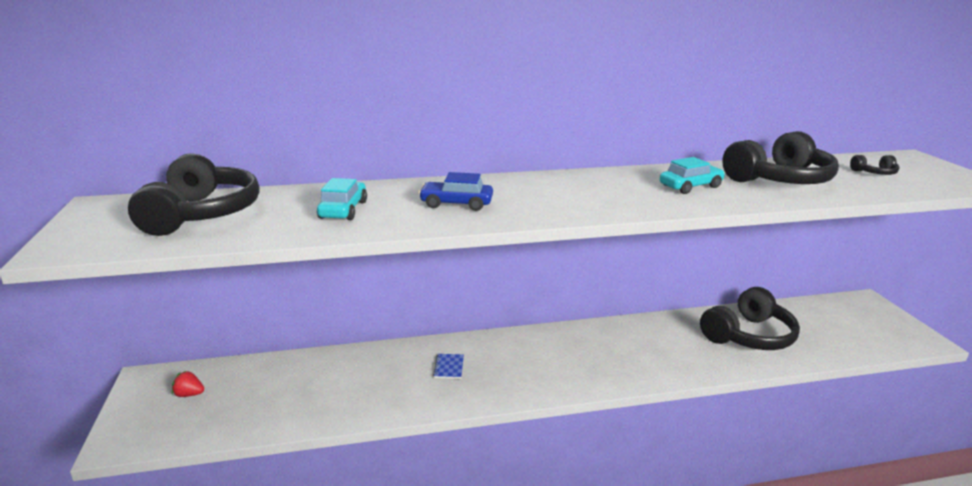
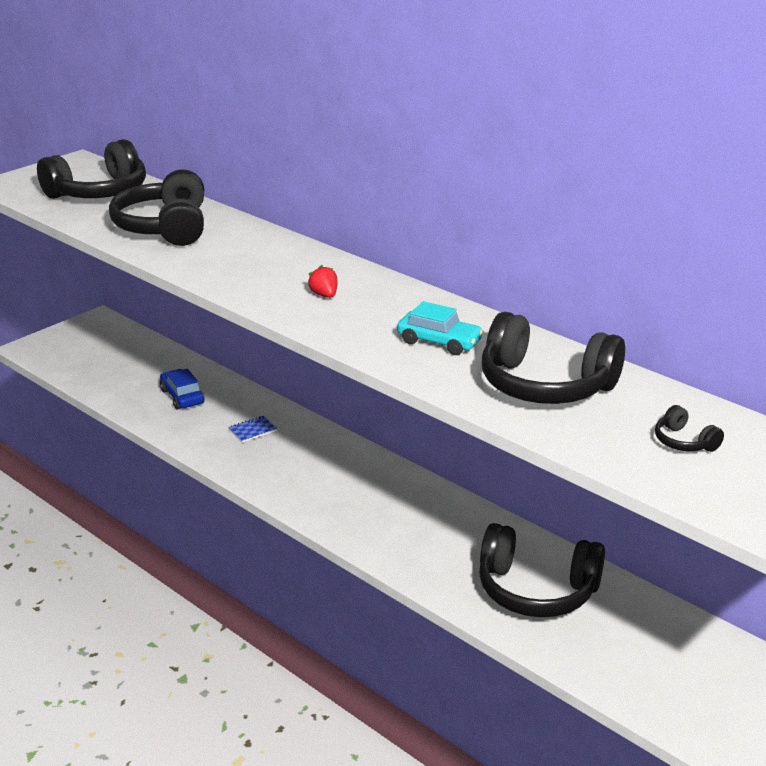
camera: 55 degrees right, 5 degrees up
(189, 394) = (99, 344): red strawberry -> red strawberry (324, 295)
(343, 210) = (165, 227): turquoise car -> black headphones
(456, 204) = (234, 259): blue car -> blue car (182, 397)

